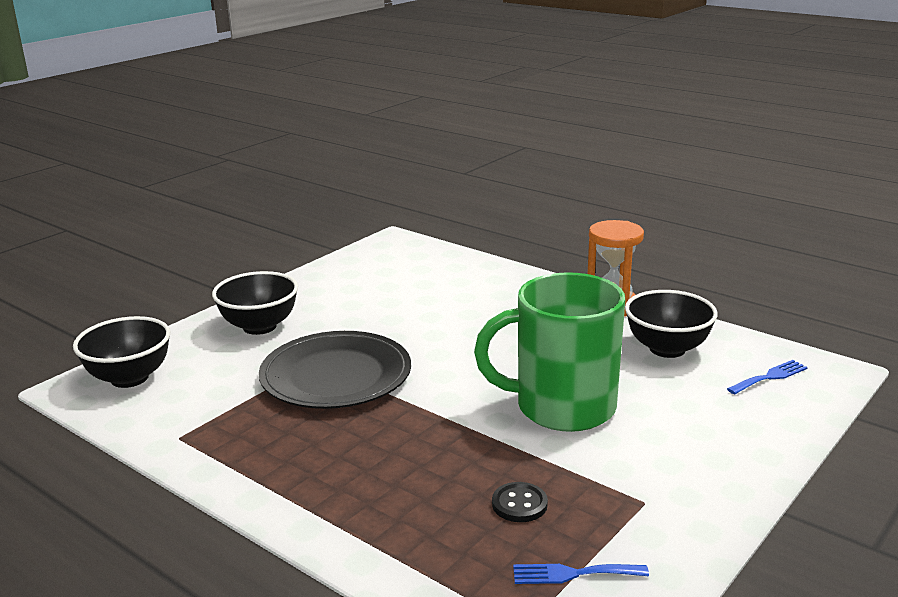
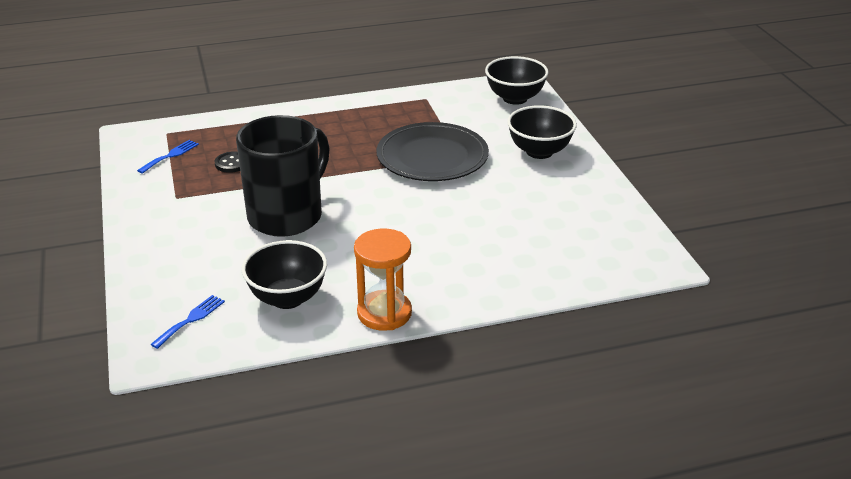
camera: 125 degrees right, 10 degrees up
(562, 407) = (287, 215): green mug -> black mug
(770, 377) = (191, 320): blue fork -> blue fork turned 150 degrees counterclockwise

